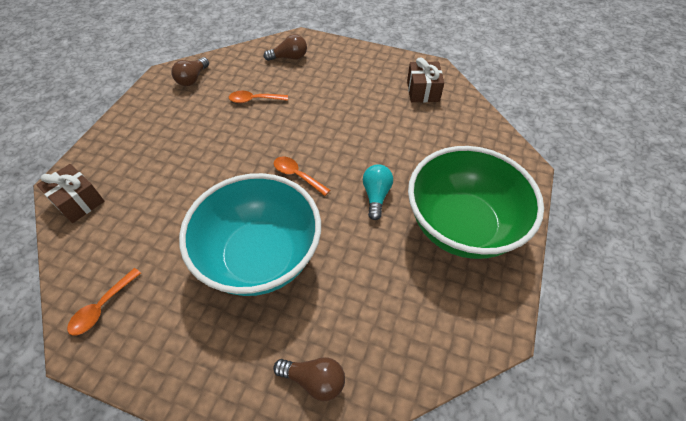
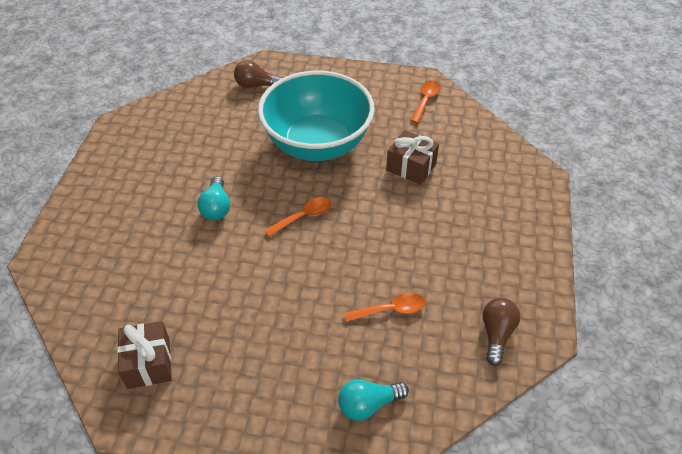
camera: 170 degrees right, 5 degrees down
(78, 201) = (510, 164): brown gift -> brown gift (411, 167)
(289, 57) = (368, 405): brown light bulb -> turquoise light bulb
(297, 175) = (304, 217): orange spoon -> orange spoon turned 60 degrees counterclockwise
(461, 226) = (132, 190): green bowl -> none

